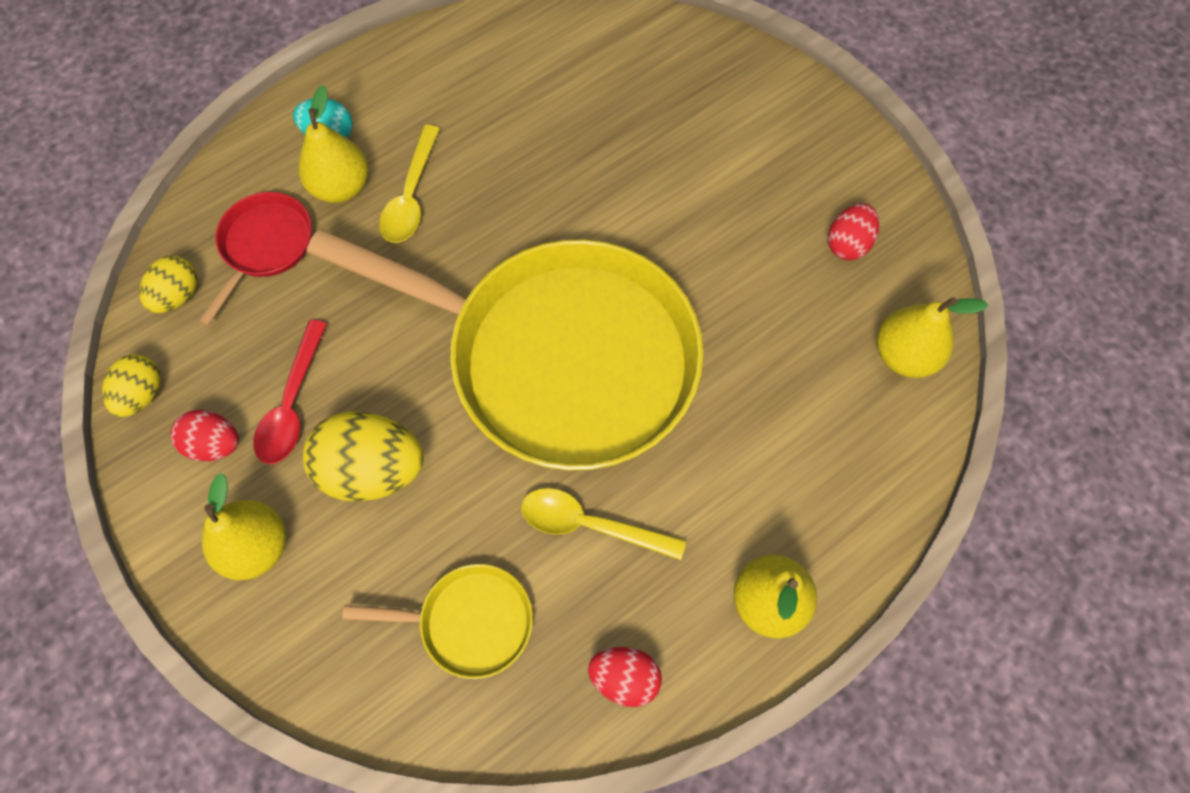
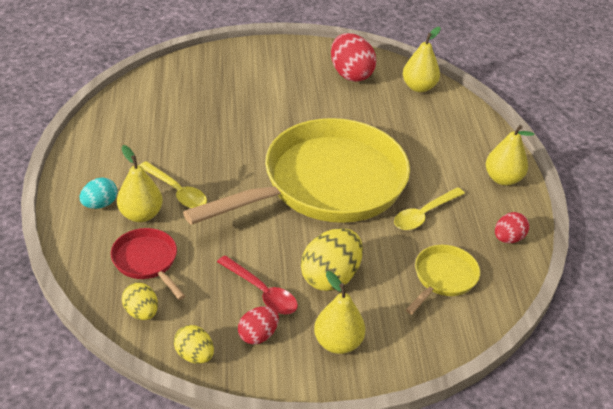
camera: 60 degrees left, 25 degrees down
(848, 244) = (350, 74): red egg -> red egg, size x1.72

